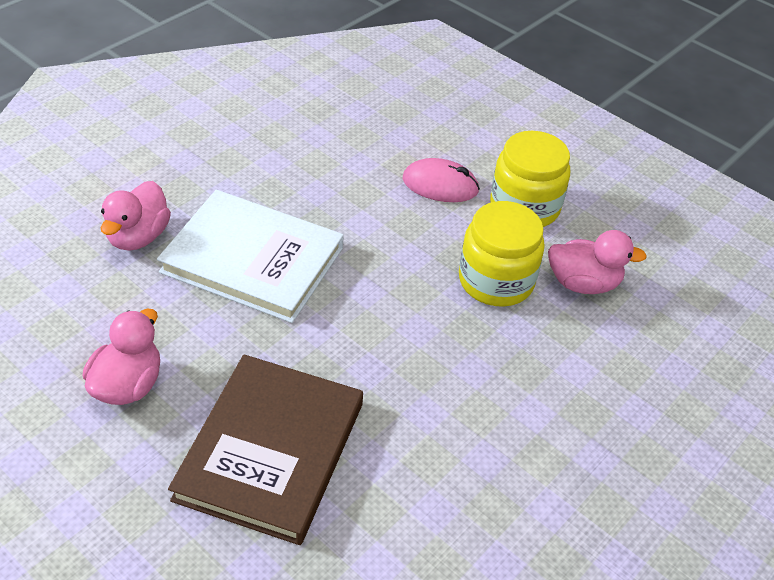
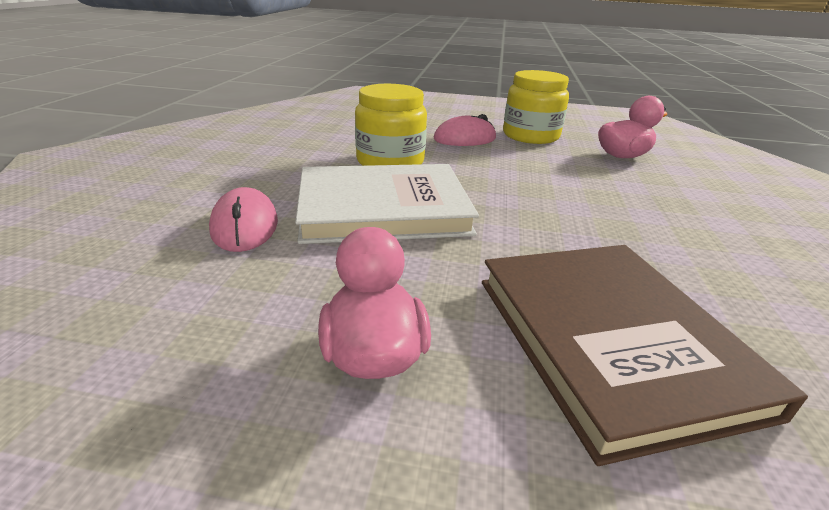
camera: 30 degrees left, 15 degrees down
(138, 237) = (245, 226): pink duck -> pink mouse
(496, 281) = (575, 169): yellow jar -> yellow jar (390, 162)

